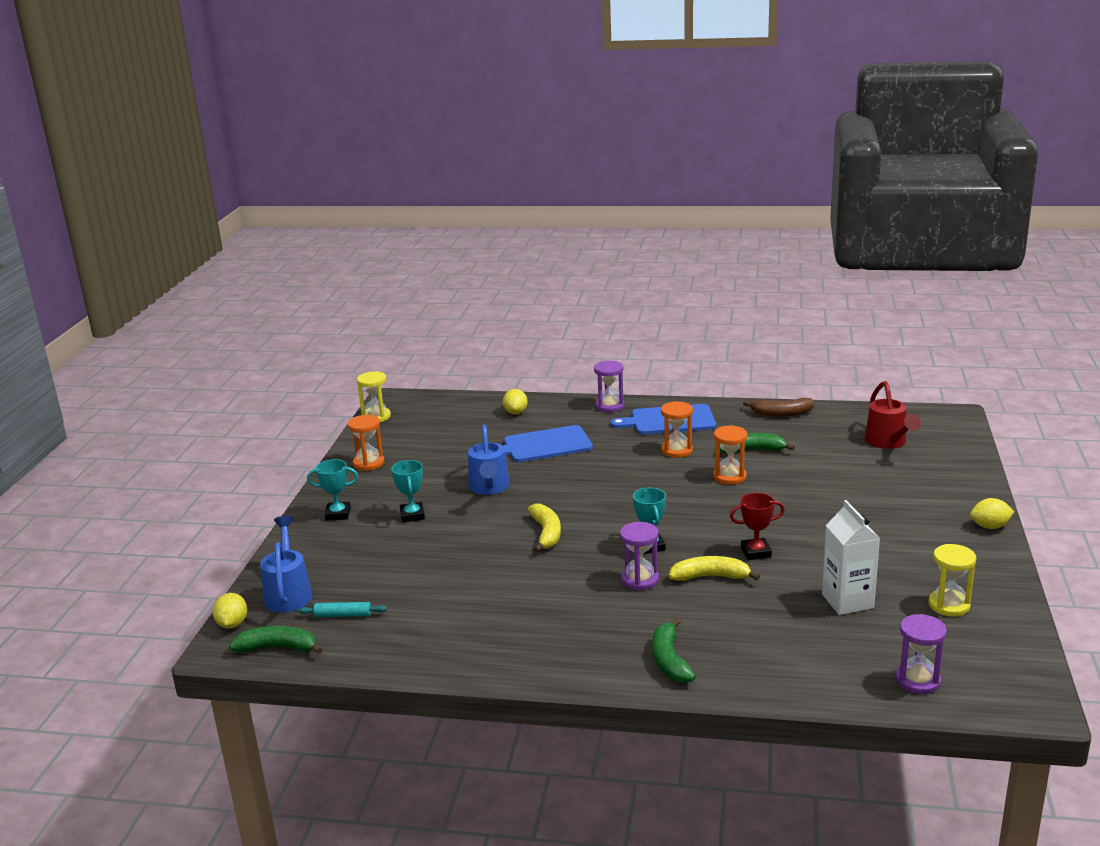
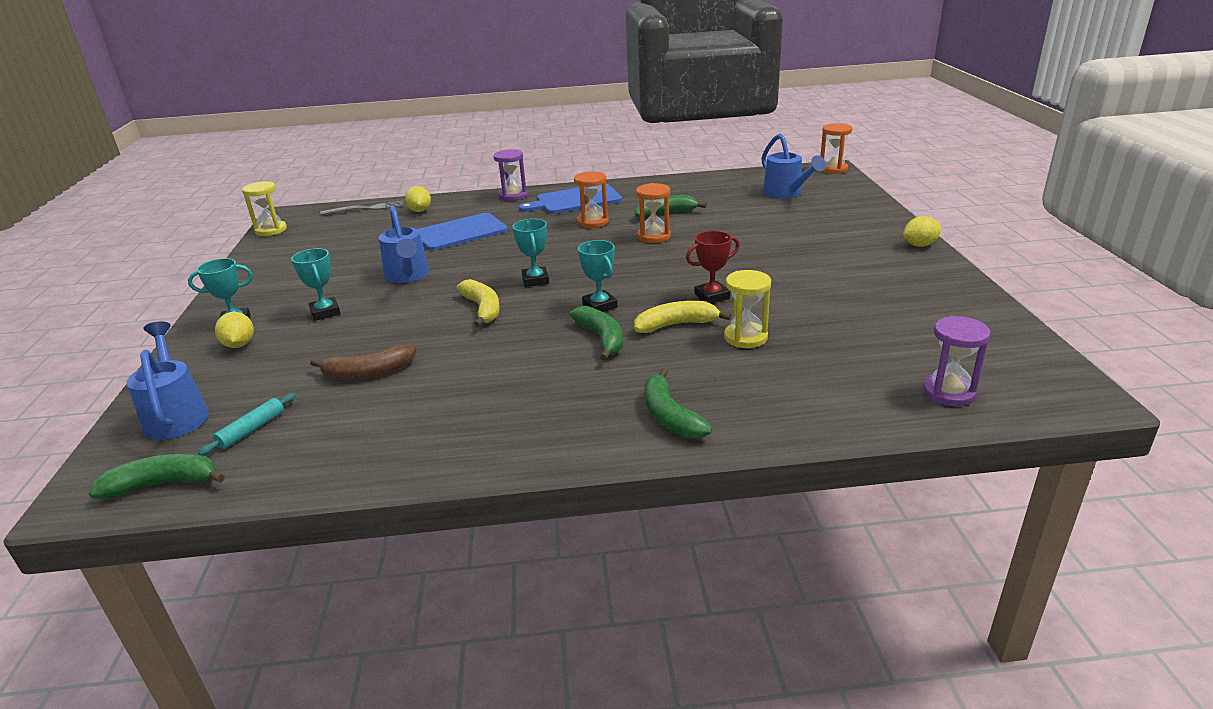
camera: 15 degrees left, 5 degrees up
(232, 624) = (98, 464): yellow lemon -> yellow lemon (239, 345)
(343, 615) = (252, 430): turquoise rolling pin -> turquoise rolling pin turned 45 degrees counterclockwise
(369, 463) = (267, 271): orange hourglass -> orange hourglass (833, 169)
(467, 402) = (367, 208): none -> grey fork
(601, 510) = (535, 280): none -> turquoise trophy
(640, 580) = (602, 339): purple hourglass -> green banana
(781, 414) = (678, 184): brown banana -> brown banana (368, 372)
(847, 601) = (828, 327): white carton -> none
(888, 442) = (786, 194): red watering can -> blue watering can
(949, 605) = (929, 316): yellow hourglass -> yellow hourglass (745, 337)

